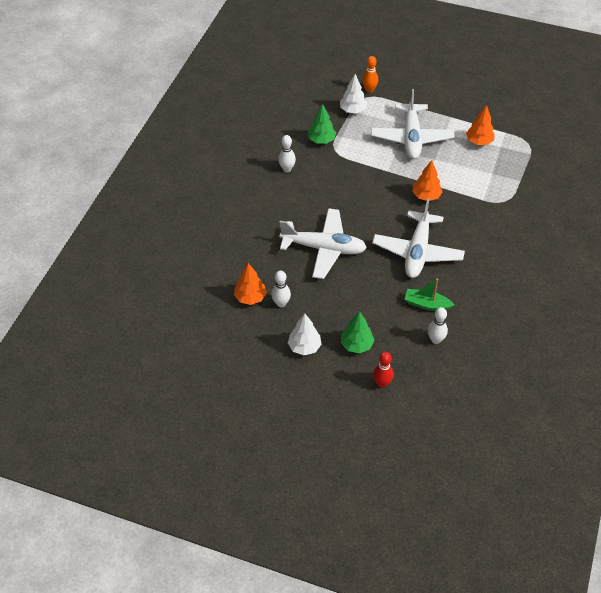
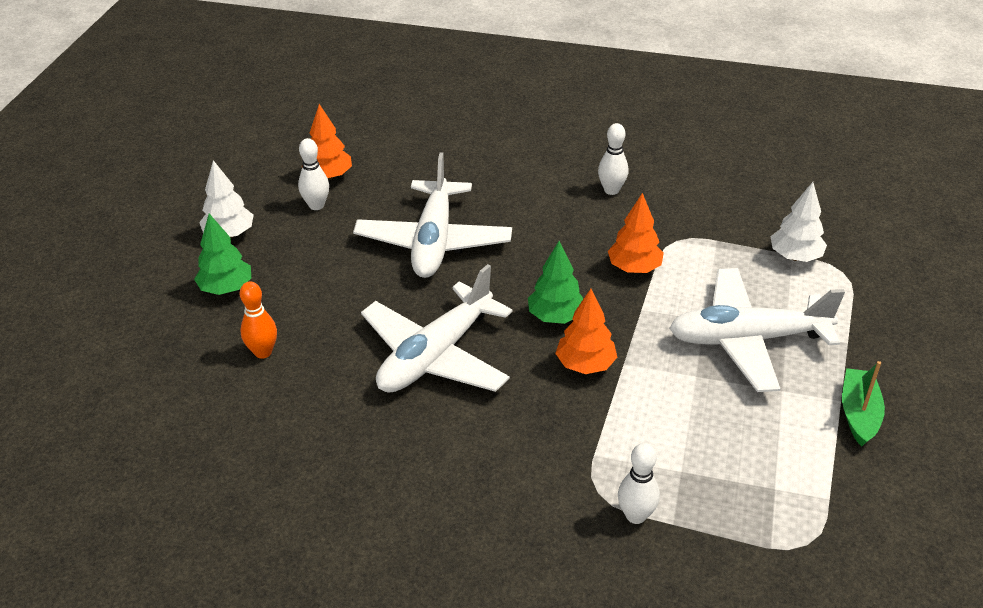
camera: 85 degrees right, 10 degrees down
(321, 140) = (696, 223): green tree -> green tree (555, 316)
(369, 90) = (866, 275): orange bowling pin -> orange bowling pin (263, 352)
(382, 383) = (144, 320): red bowling pin -> none
(417, 252) = (435, 355): white plane -> white plane turned 60 degrees counterclockwise
(427, 304) = (308, 371): green boat -> green boat (859, 413)
(435, 340) = (226, 384): white bowling pin -> white bowling pin (635, 515)
(479, 141) = (777, 448): orange tree -> orange tree (634, 268)

